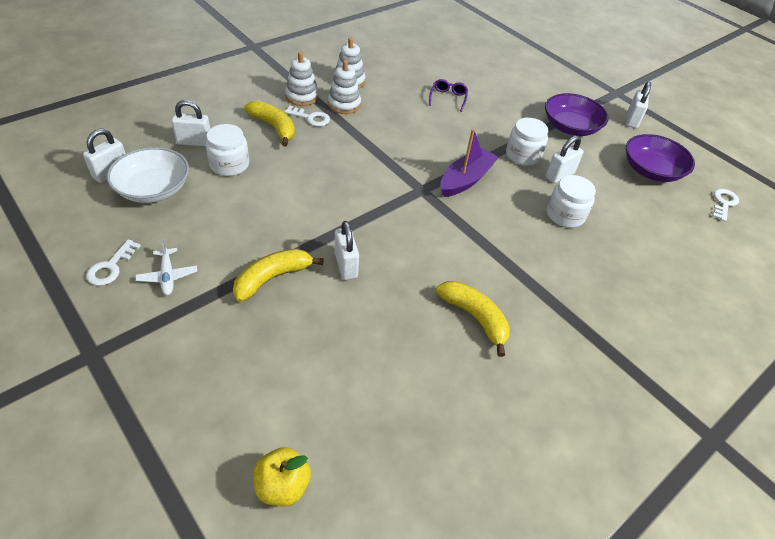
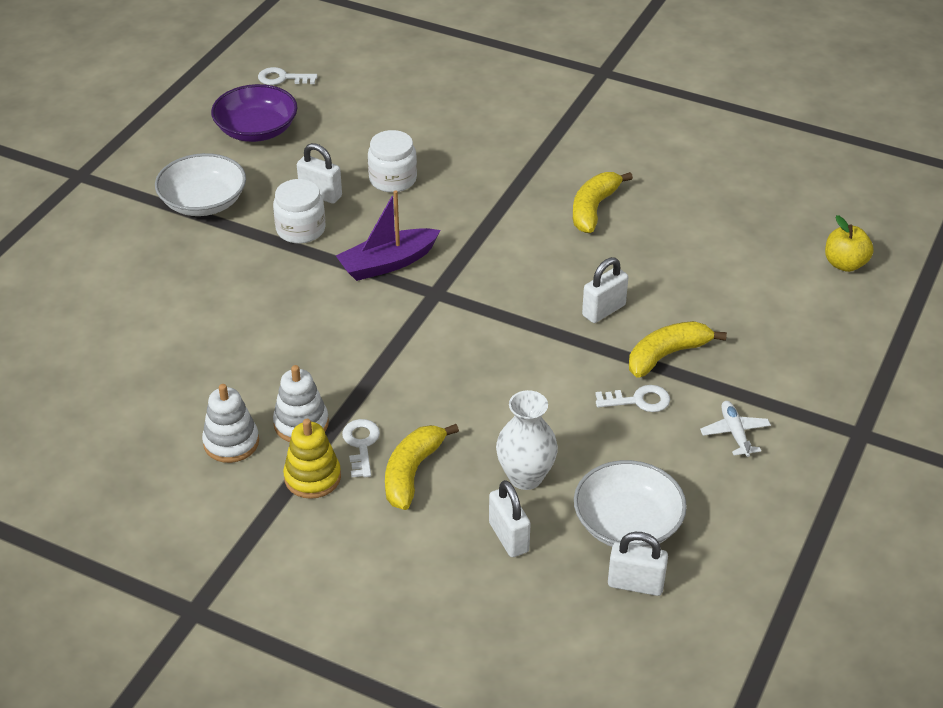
camera: 110 degrees left, 5 degrees down
(111, 267) = (765, 484): white key -> white key (638, 400)
(168, 276) = (734, 433): white plane -> white plane turned 60 degrees counterclockwise
(229, 165) = (525, 477): white jar -> white vase
(272, 278) = (667, 355): yellow banana -> yellow banana turned 120 degrees clockwise
(302, 97) = (312, 477): white stacking toy -> yellow stacking toy
(448, 98) = (207, 325): purple glasses -> none
(466, 180) = (388, 263): purple boat -> purple boat turned 45 degrees counterclockwise
(570, 127) = (203, 202): purple bowl -> white bowl
(632, 120) = (147, 155): white padlock -> none

